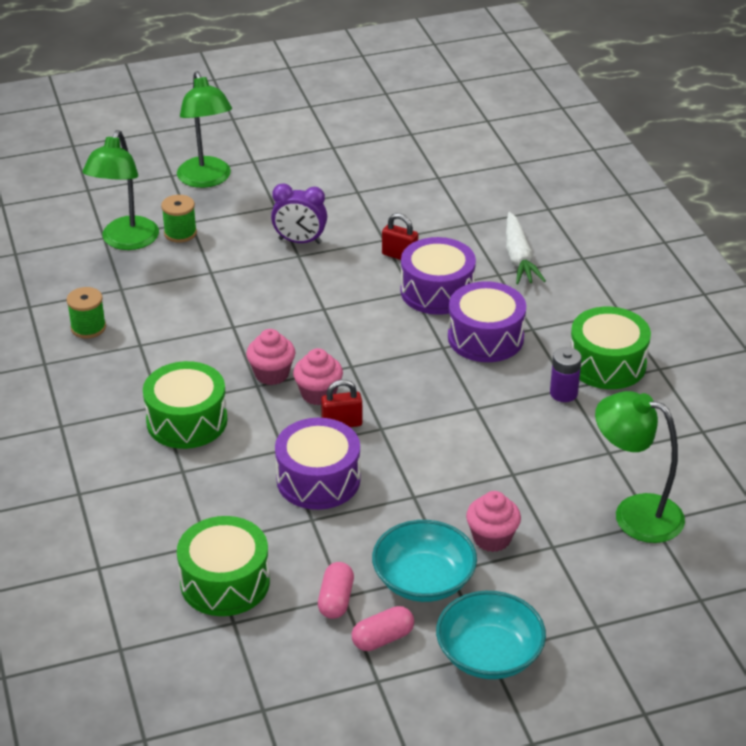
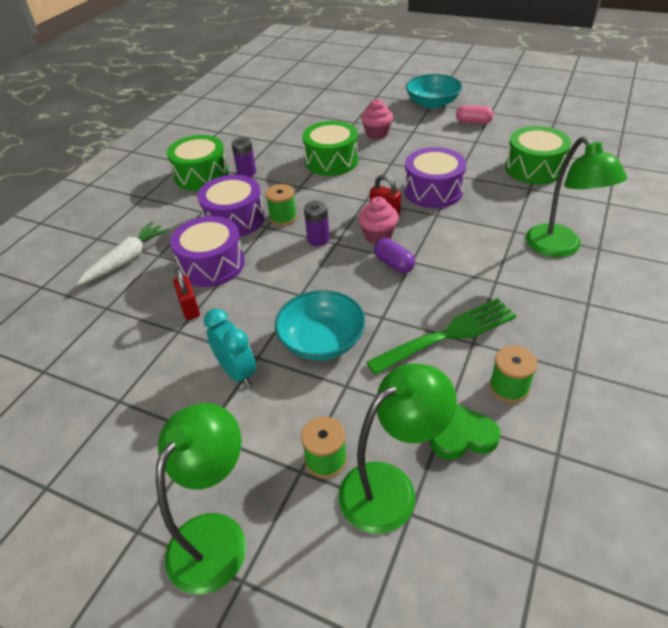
camera: 135 degrees left, 5 degrees up
(101, 285) = (462, 436): none -> green heart
(165, 340) = (448, 335): none -> green fork
(187, 421) = (485, 260): green drum -> green drum (331, 161)
(271, 374) = (393, 264): pink cupcake -> purple capsule
(300, 241) = (237, 372): purple clock -> turquoise clock
(336, 600) = (481, 141): pink capsule -> none
(373, 360) = (318, 239): none -> purple battery
(423, 580) = (429, 133): turquoise bowl -> turquoise bowl (321, 340)
(440, 364) = (283, 217): none -> green spool
(634, 513) = (301, 118): green lamp -> green lamp (560, 248)

